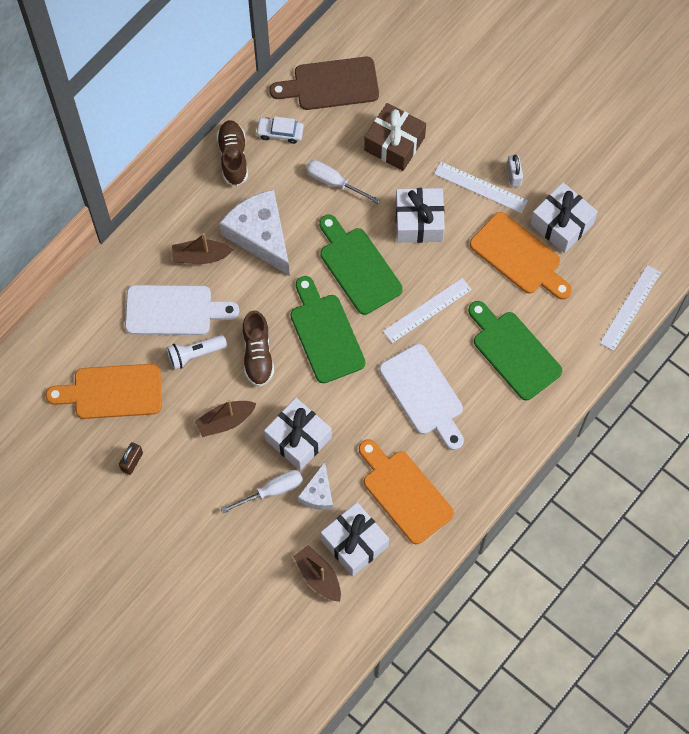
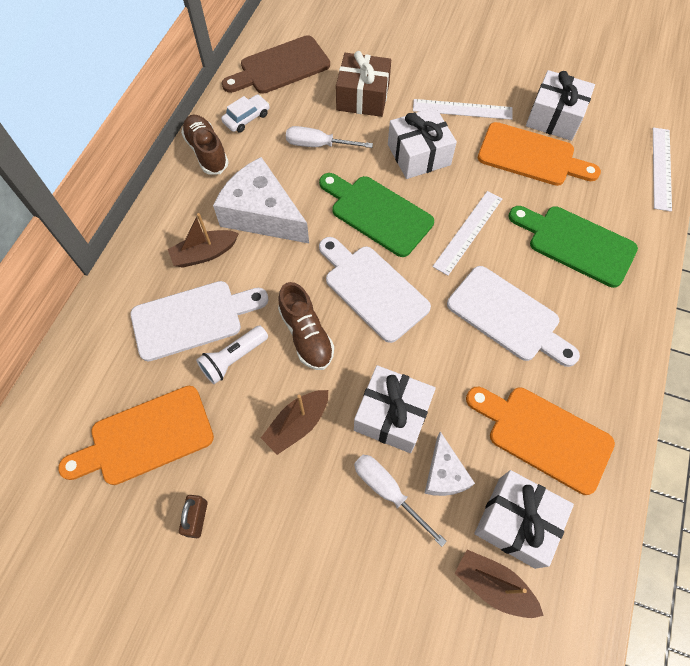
camera: 20 degrees left, 5 degrees down
(272, 491) = (387, 491): white screwdriver -> white screwdriver turned 90 degrees counterclockwise
(280, 132) = (246, 118): white car -> white car turned 150 degrees clockwise
(325, 334) = (372, 289): green cutting board -> white cutting board
(513, 175) = (487, 91): white padlock -> none

